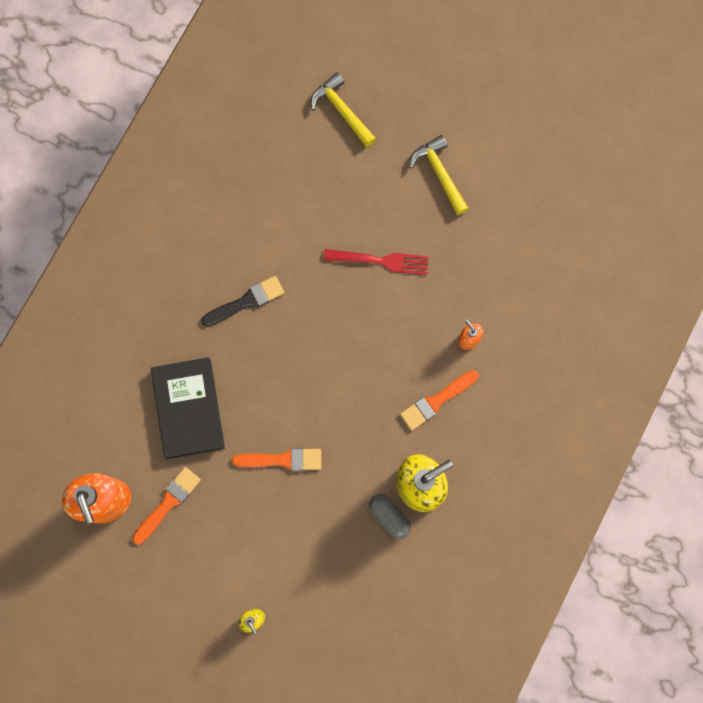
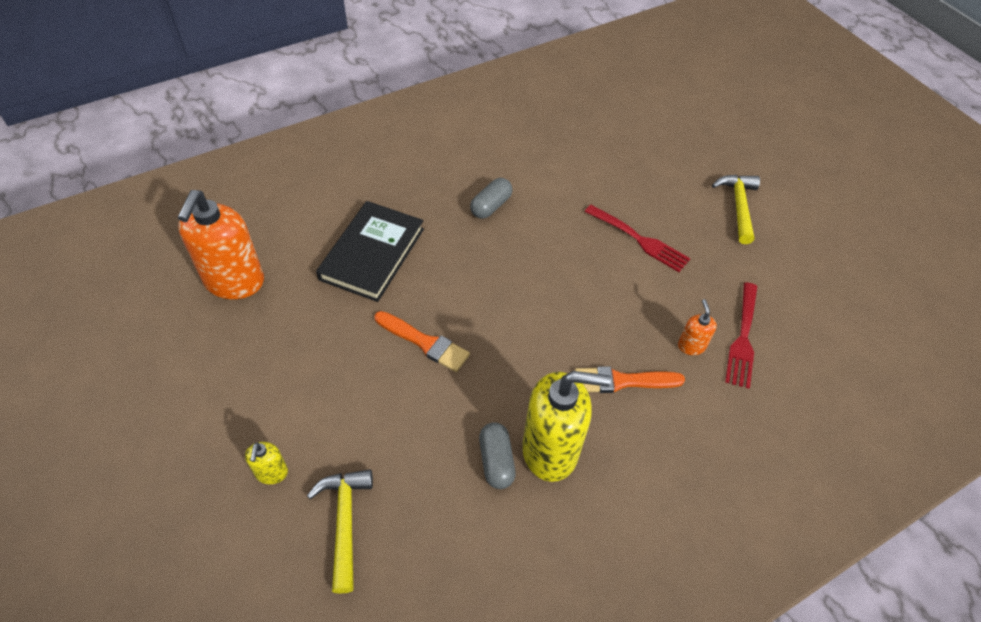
camera: 30 degrees right, 25 degrees down
(168, 503) = (286, 315): orange brush -> none
(246, 301) = (491, 206): black brush -> grey capsule
(341, 110) = (672, 127): yellow hammer -> yellow hammer (344, 521)
(500, 308) = (743, 338): none -> red fork

